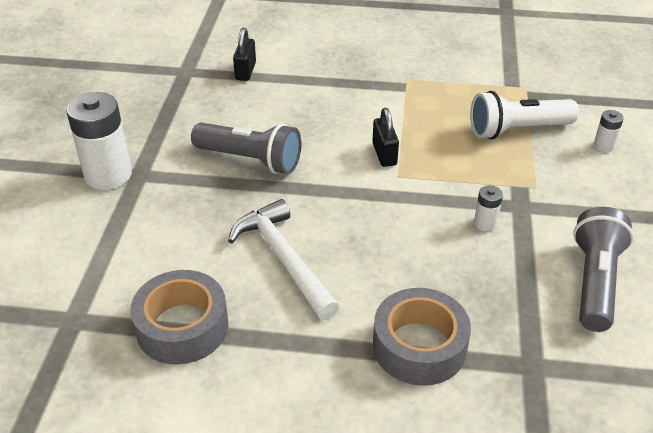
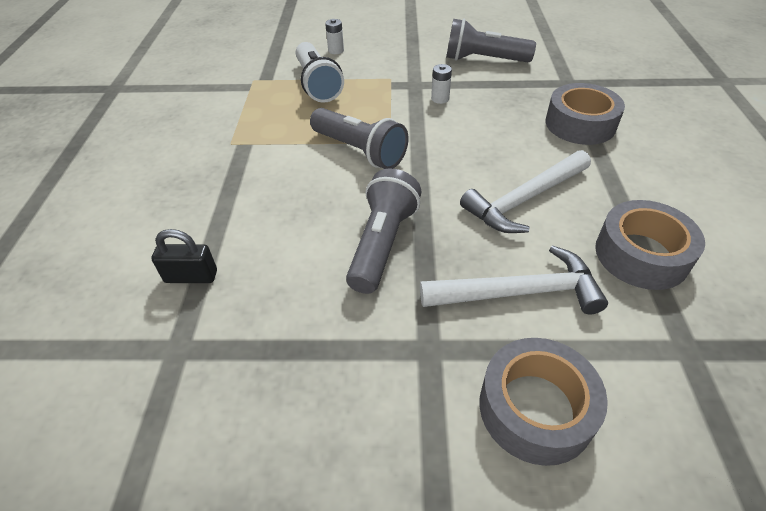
camera: 95 degrees left, 5 degrees up
(69, 217) = (535, 408): none -> grey tape
(108, 175) = (438, 385): white battery -> none
(169, 231) = (520, 292): none -> white hammer
(384, 154) = (359, 151): black padlock -> grey flashlight

